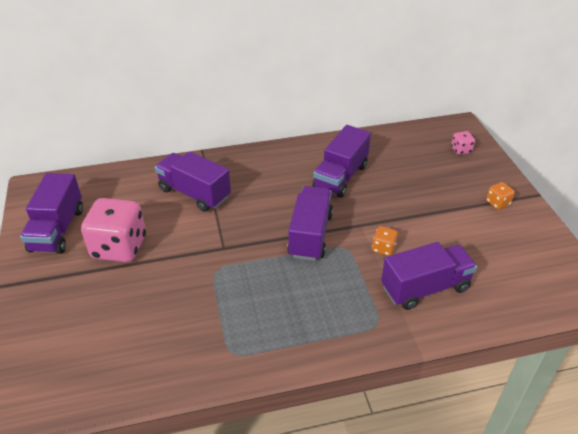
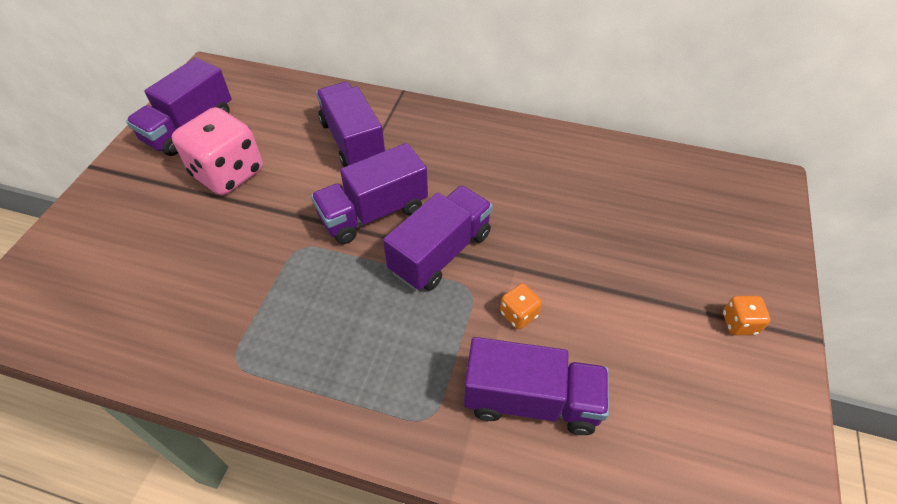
camera: 30 degrees right, 10 degrees up
(340, 176) = (540, 189): purple truck -> purple truck (374, 213)
(461, 150) = (742, 218): pink dice -> none

